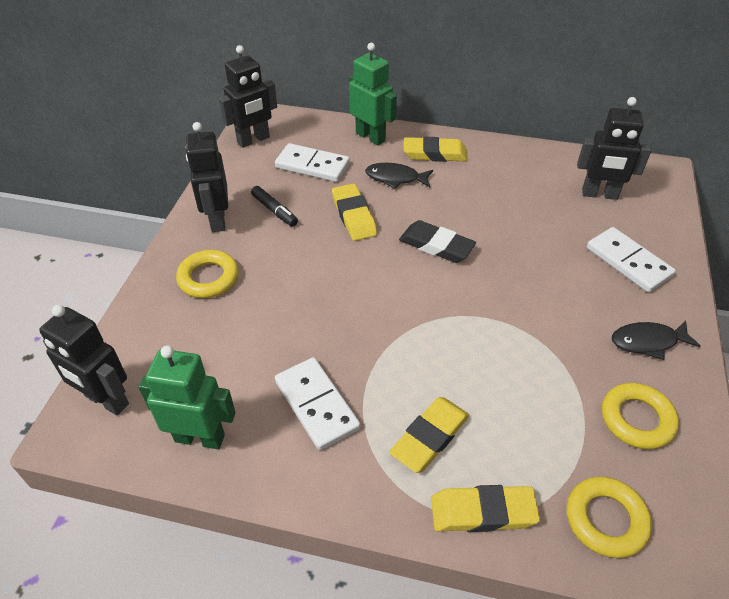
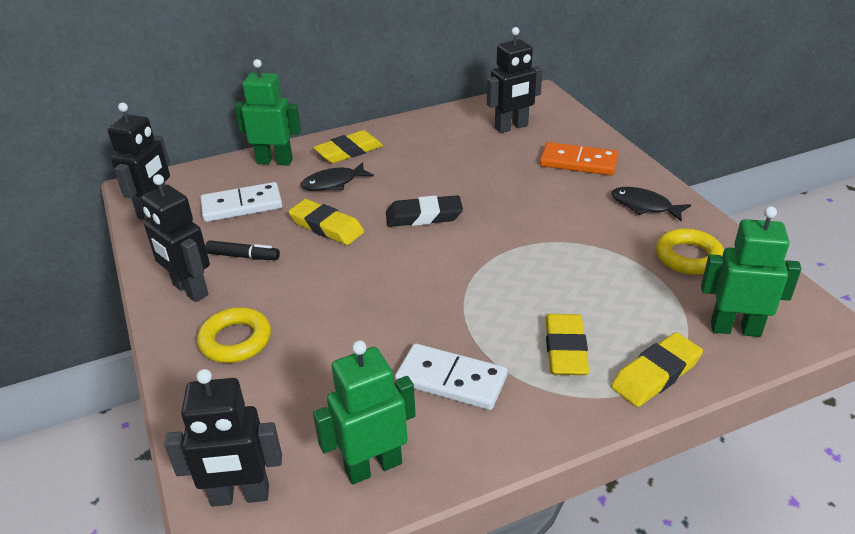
camera: 35 degrees left, 10 degrees down
(605, 520) = (735, 328): yellow ring -> green robot
(628, 262) = (578, 162): white domino -> orange domino
(648, 342) = (644, 206): black fish -> black fish turned 75 degrees clockwise

